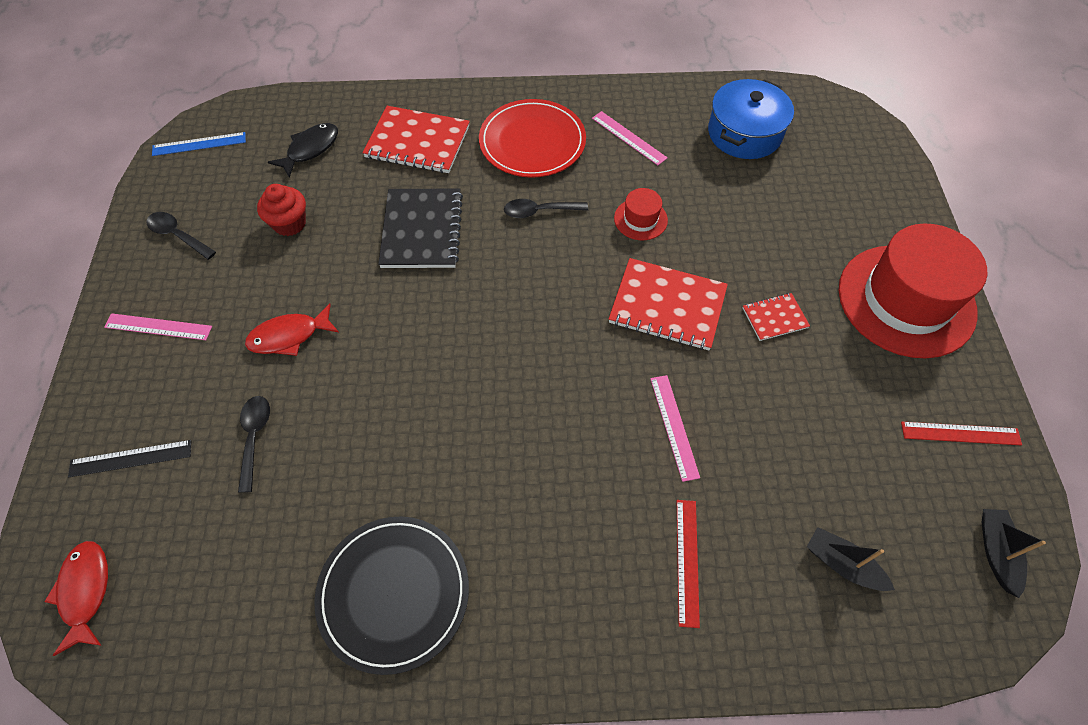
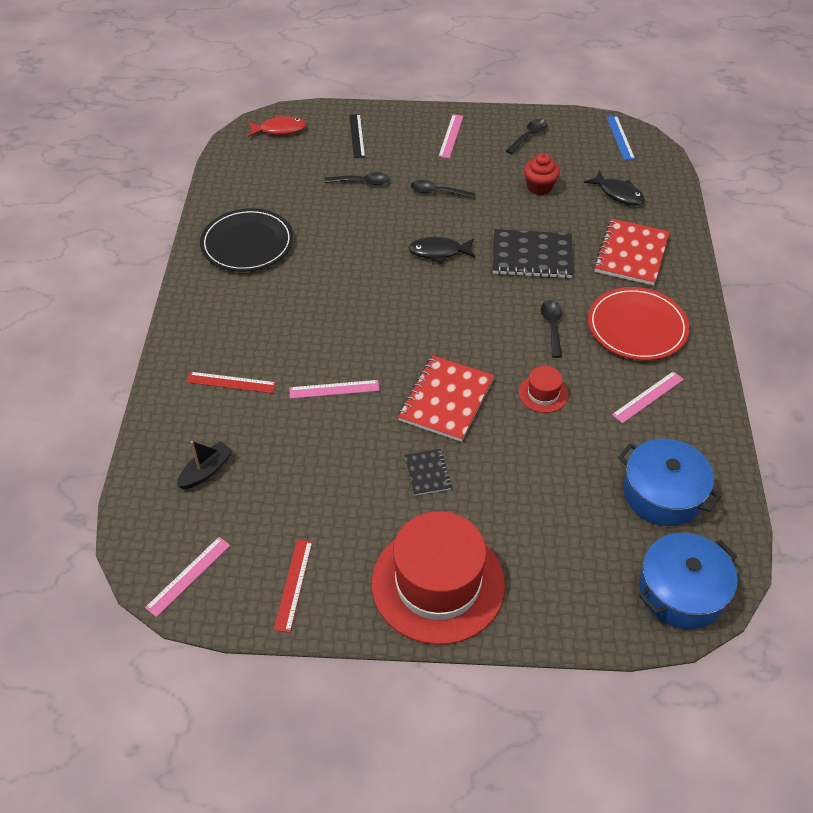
camera: 95 degrees right, 10 degrees down
(289, 336) = (437, 192): red fish -> black spoon
(414, 327) = (439, 252): none -> black fish
(775, 318) = (427, 473): red notebook -> black notebook
(844, 127) = (681, 591): none -> blue pot
(996, 552) = (188, 576): black boat -> pink ruler

